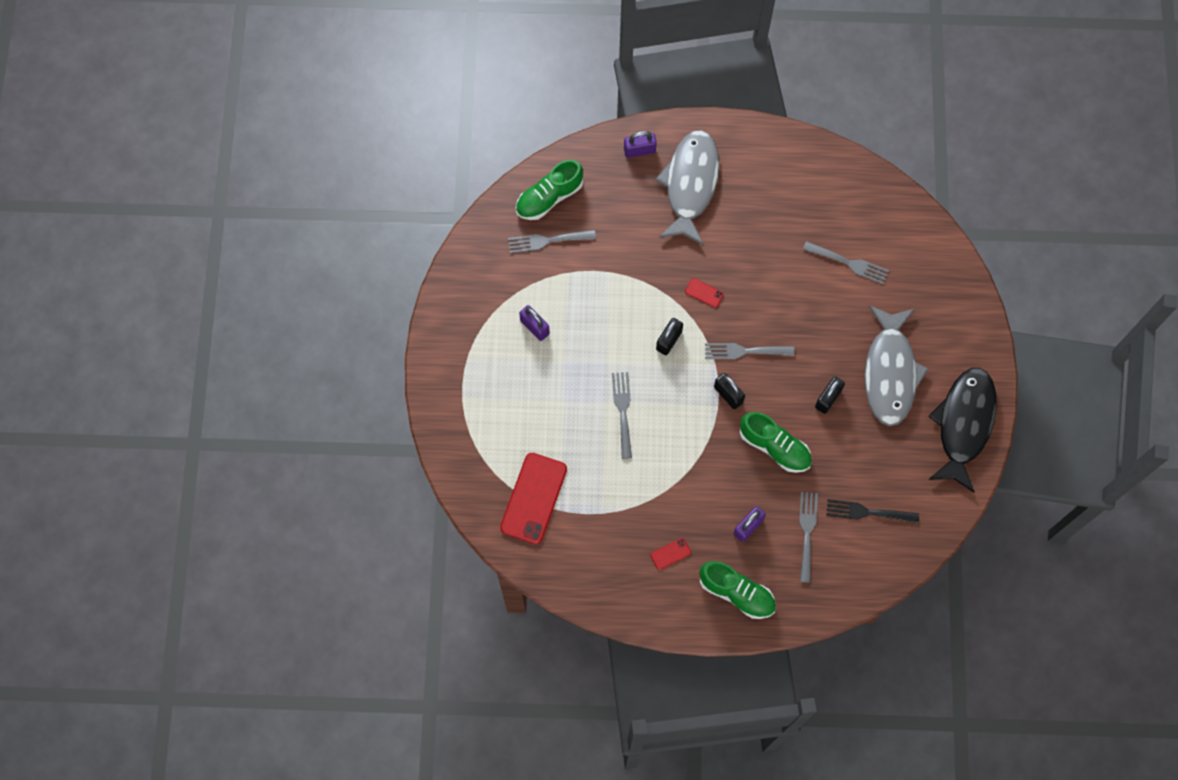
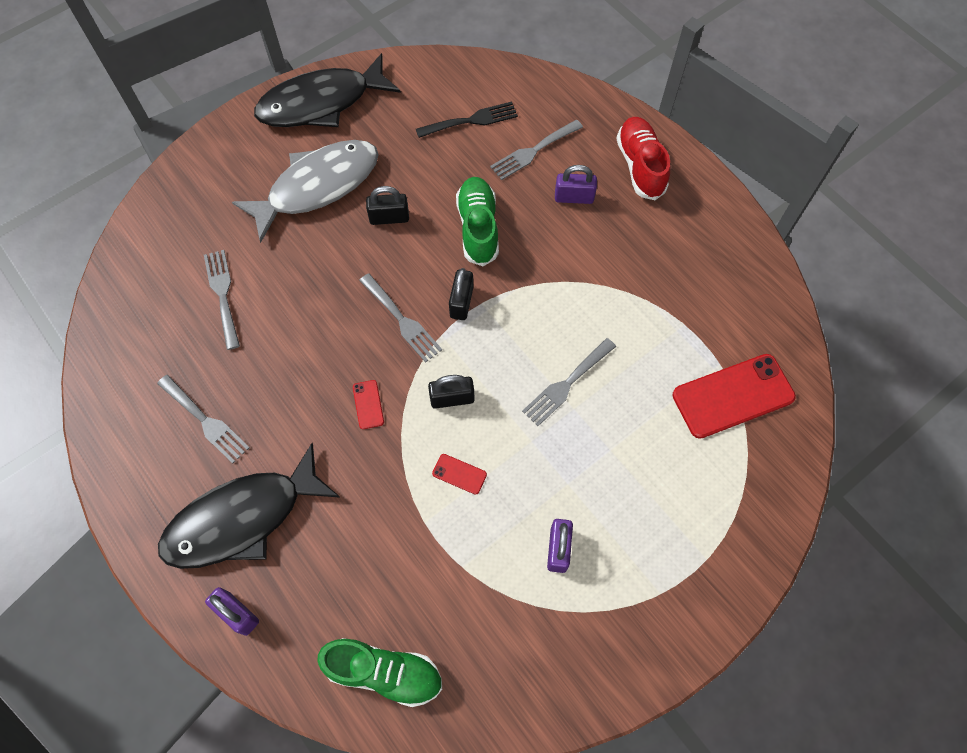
camera: 130 degrees left, 5 degrees down
(547, 241) = (443, 625): grey fork -> grey fork (205, 421)
(670, 553) = (660, 239): red phone -> red phone (459, 474)
(690, 184) = (243, 518): grey fish -> black fish
(736, 593) = (640, 166): green shoe -> red shoe
(867, 512) = (471, 120): black fork -> black fork turned 75 degrees counterclockwise

